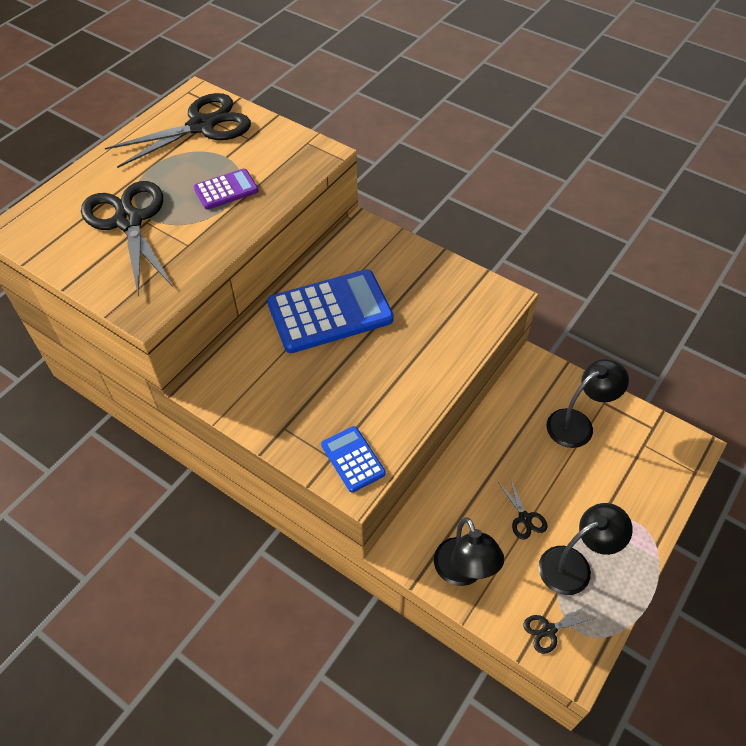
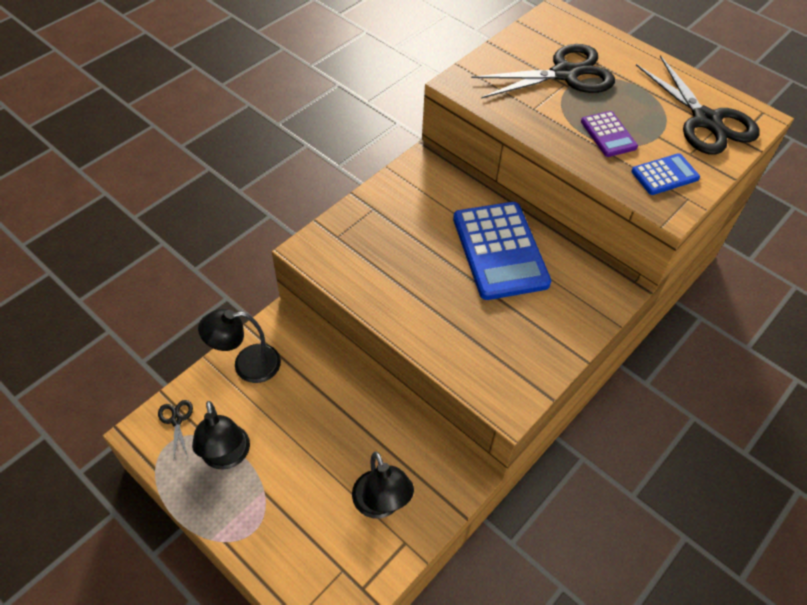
camera: 95 degrees right, 0 degrees up
(353, 459) = (332, 251): blue calculator -> blue calculator (665, 175)
(524, 518) = (285, 425): black scissors -> none

